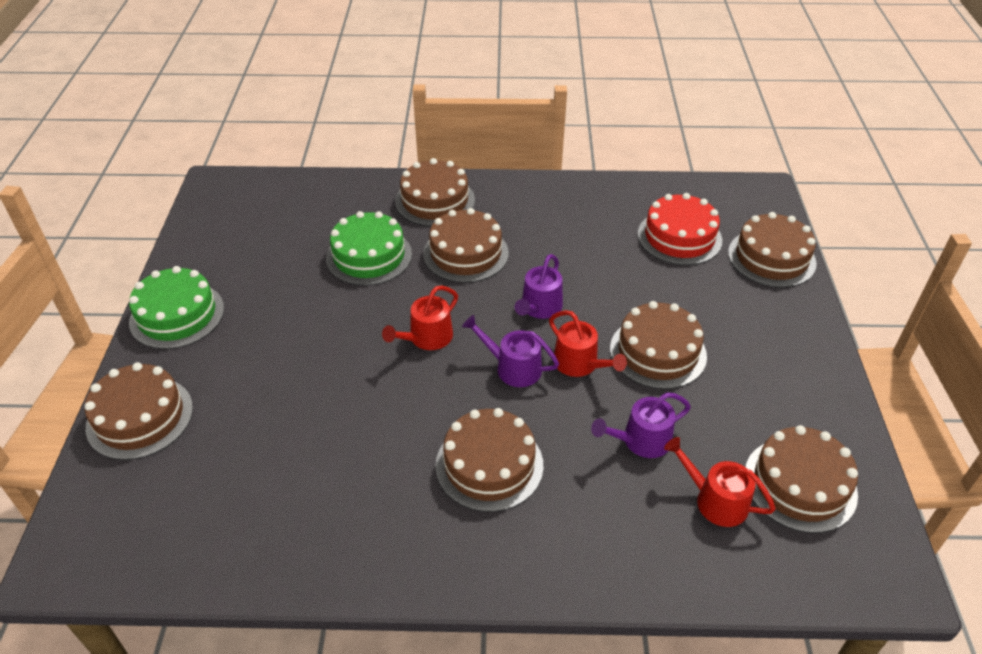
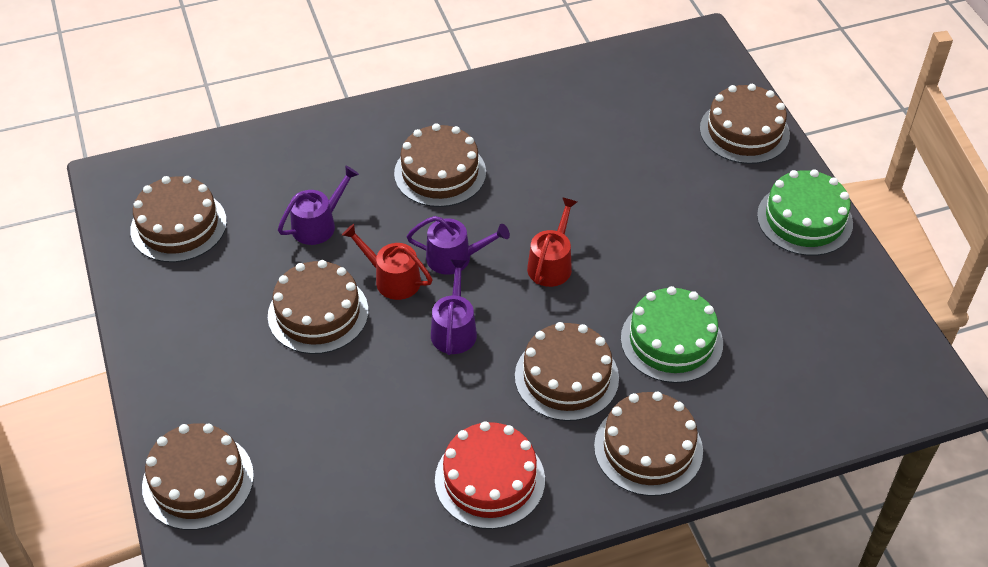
camera: 160 degrees right, 5 degrees up
(679, 237) = (317, 481): red cake -> red cake (490, 479)
(715, 500) = (249, 195): red watering can -> none

